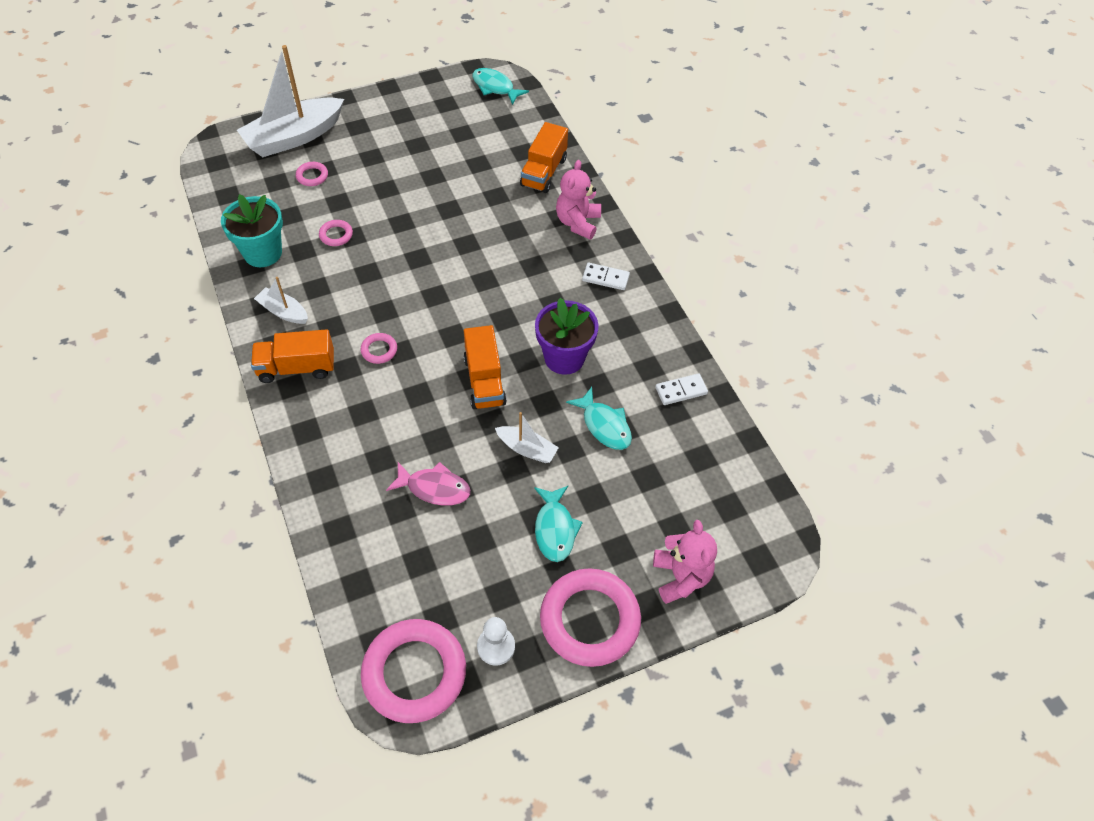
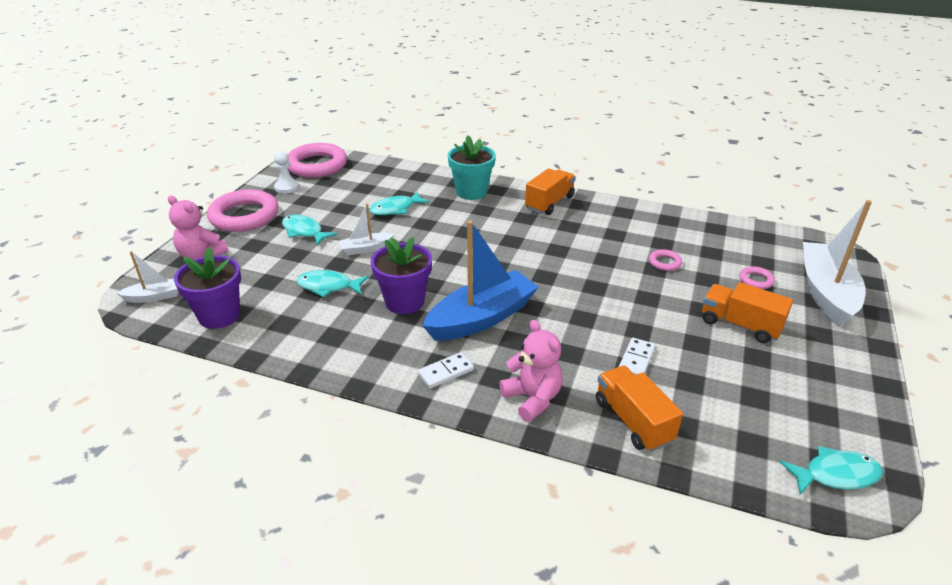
camera: 135 degrees right, 20 degrees down
(263, 253) = (677, 228): turquoise flower pot -> turquoise flower pot (471, 192)
(283, 312) = (605, 215): white boat -> white boat (154, 296)
(379, 350) = (523, 234): pink ring -> none
(434, 488) = (395, 209): pink fish -> turquoise fish
(484, 381) = (439, 259): orange truck -> orange truck (740, 325)
(530, 298) = (481, 318): none -> blue boat
(681, 391) = (291, 338): white domino -> white domino (636, 359)
(718, 464) = (219, 315): none -> purple flower pot

